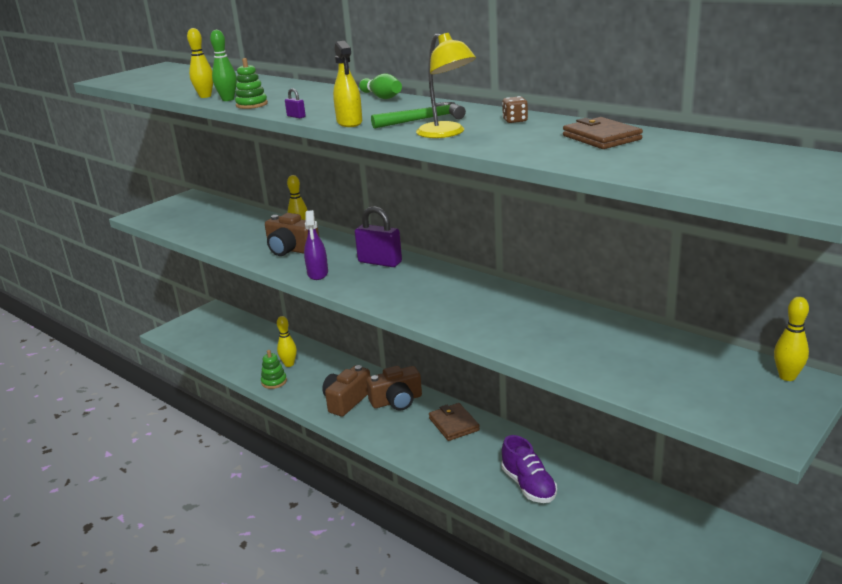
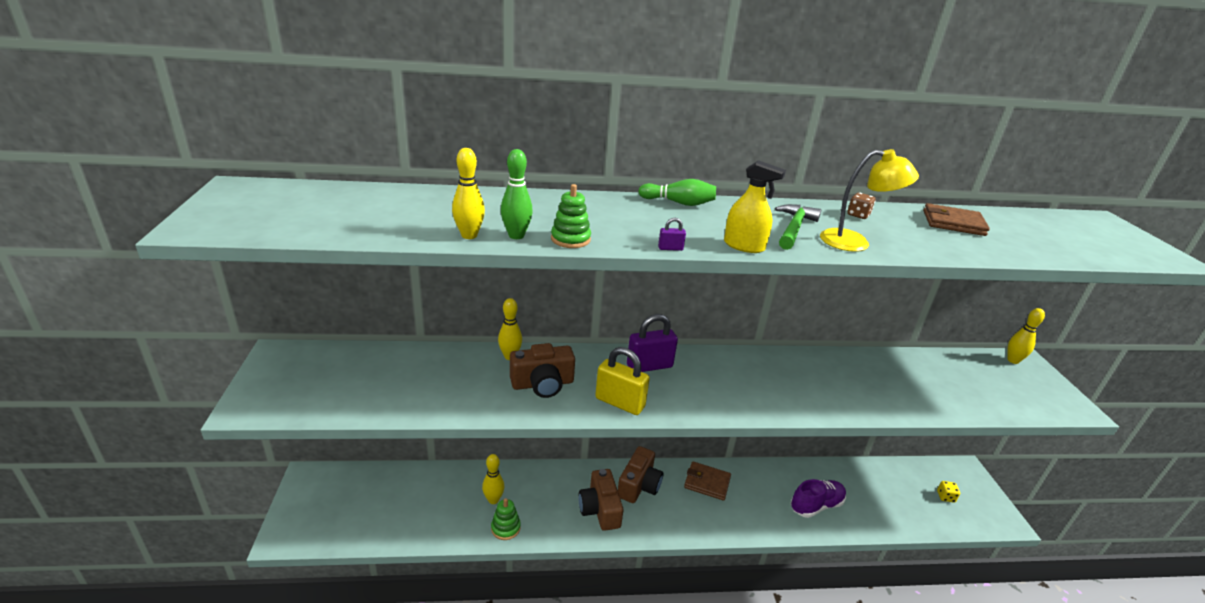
camera: 50 degrees left, 5 degrees up
(318, 273) = (620, 403): purple spray bottle -> yellow padlock
(528, 485) = (816, 505): purple shoe -> purple shoe turned 45 degrees counterclockwise
(697, 555) = (945, 497): none -> yellow dice

